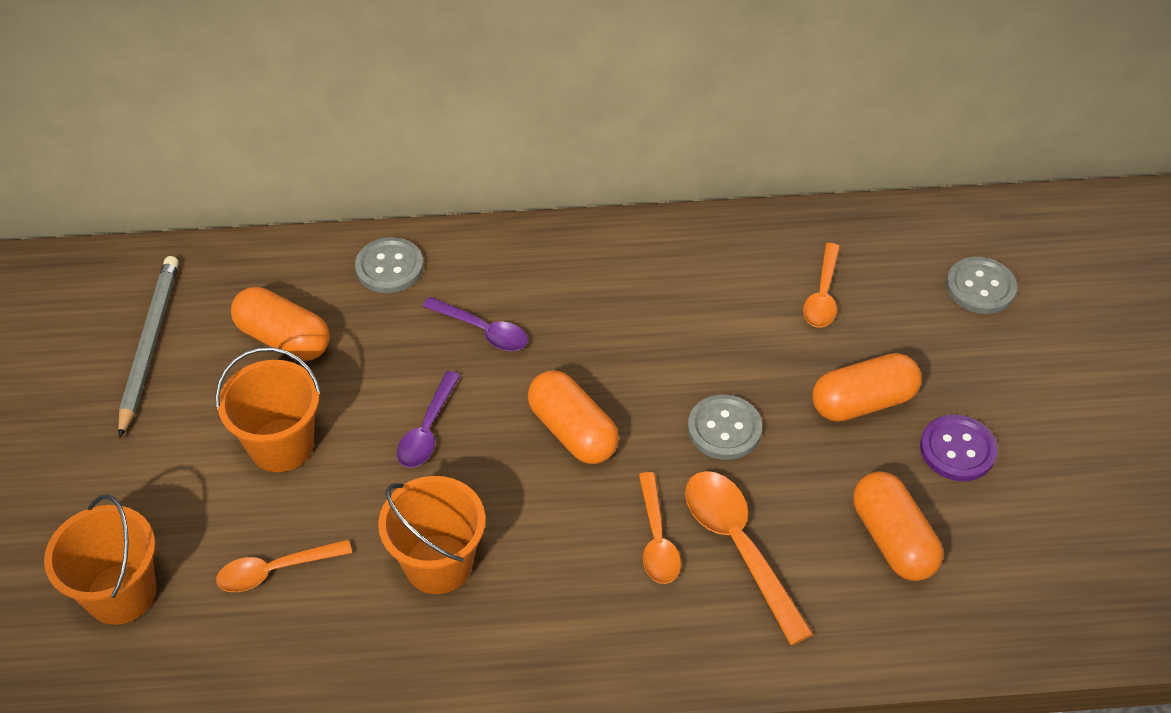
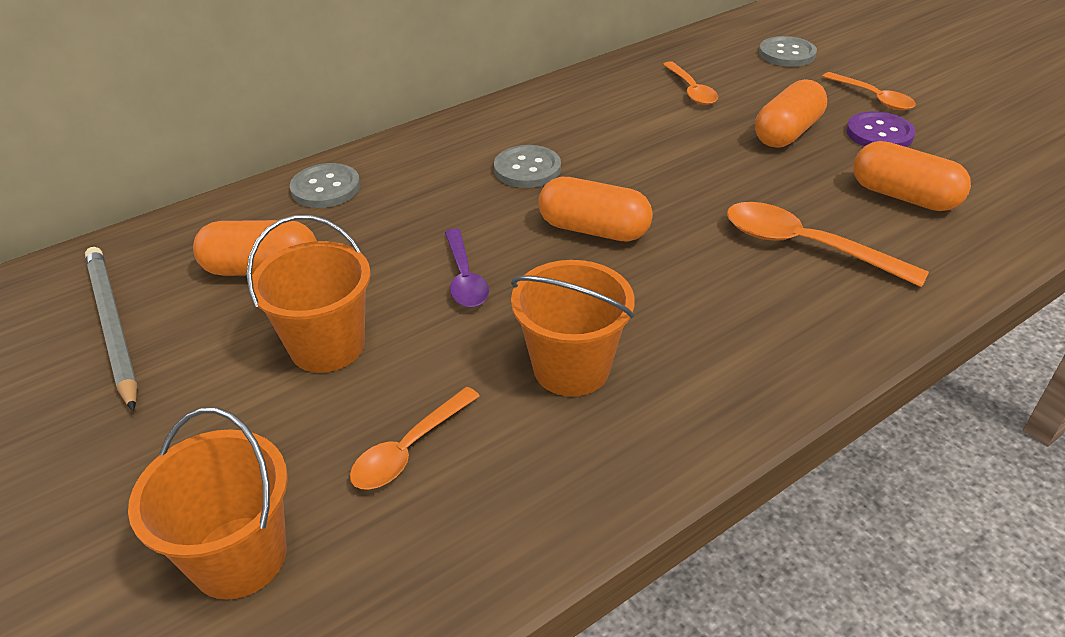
camera: 30 degrees left, 10 degrees down
(482, 330) = (450, 197): purple spoon -> none
(657, 538) = (738, 268): orange spoon -> orange spoon (873, 98)
(724, 429) = (710, 183): grey button -> grey button (527, 169)

